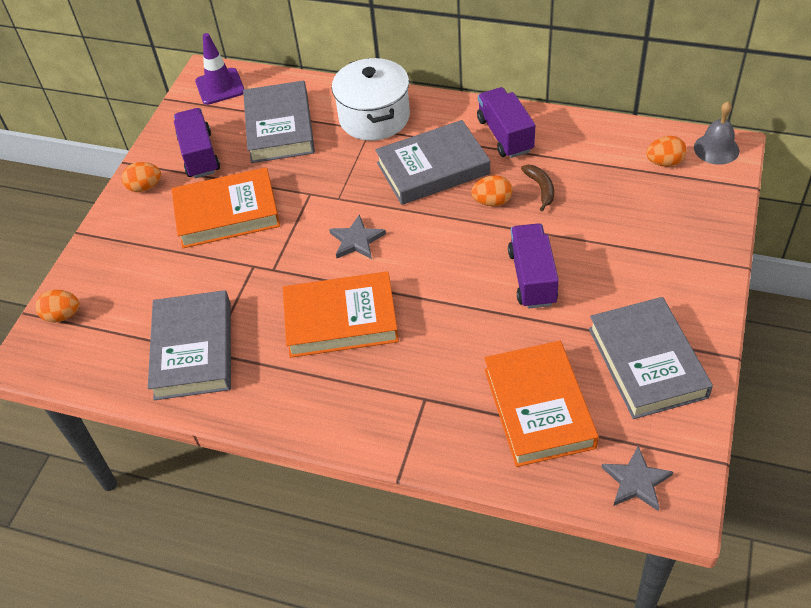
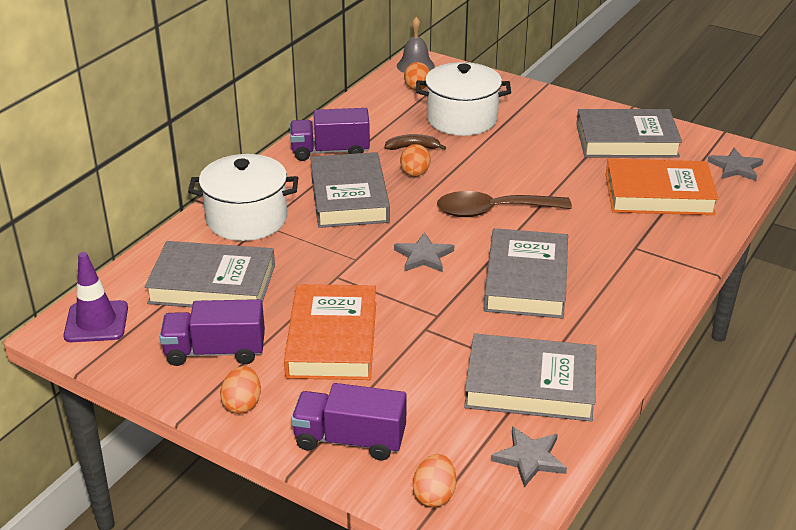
camera: 80 degrees left, 15 degrees down
(105, 365) = (529, 458): none -> grey star
(341, 320) = (526, 280): orange book -> grey book
(449, 273) = (493, 211): none -> brown spoon
(532, 278) = (518, 171): purple truck -> purple truck (350, 440)
(618, 211) = (462, 119): none -> white pot

